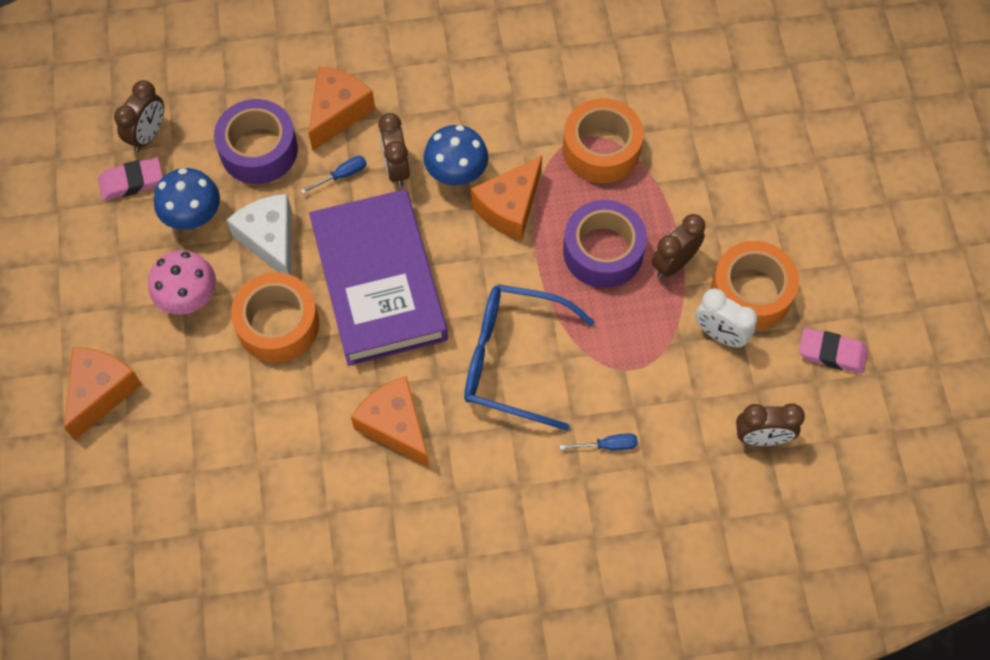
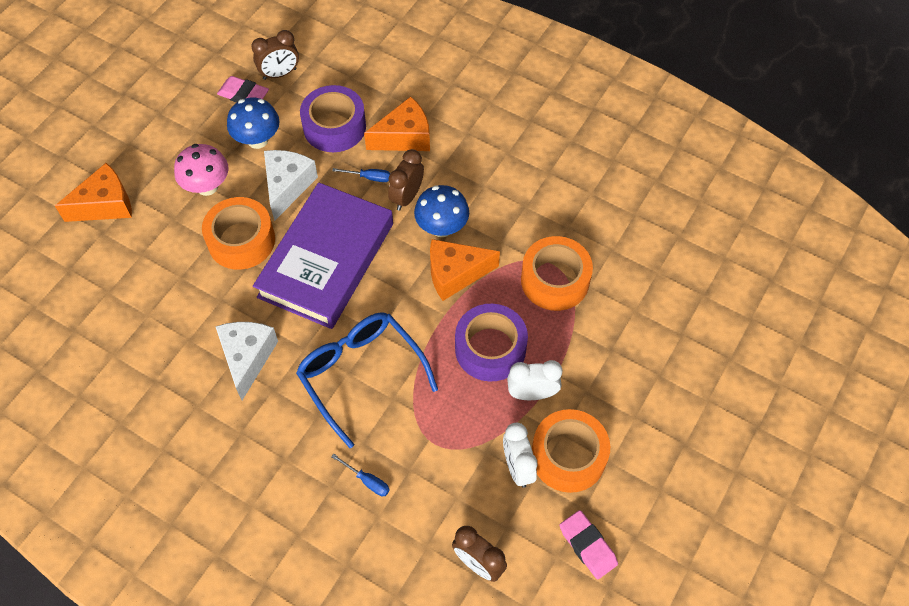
camera: 40 degrees right, 5 degrees down
(395, 426) = (247, 358): orange cheese -> white cheese
(674, 263) = (532, 393): brown clock -> white clock

